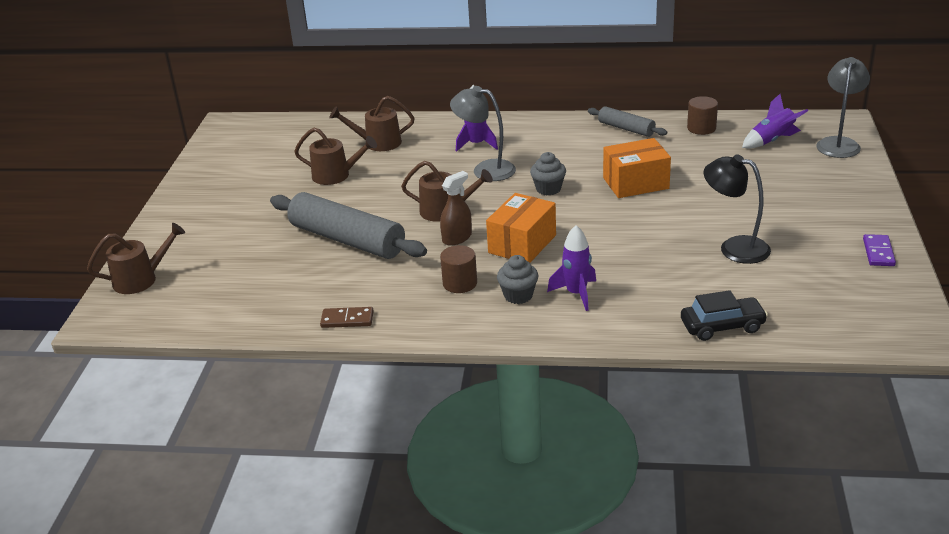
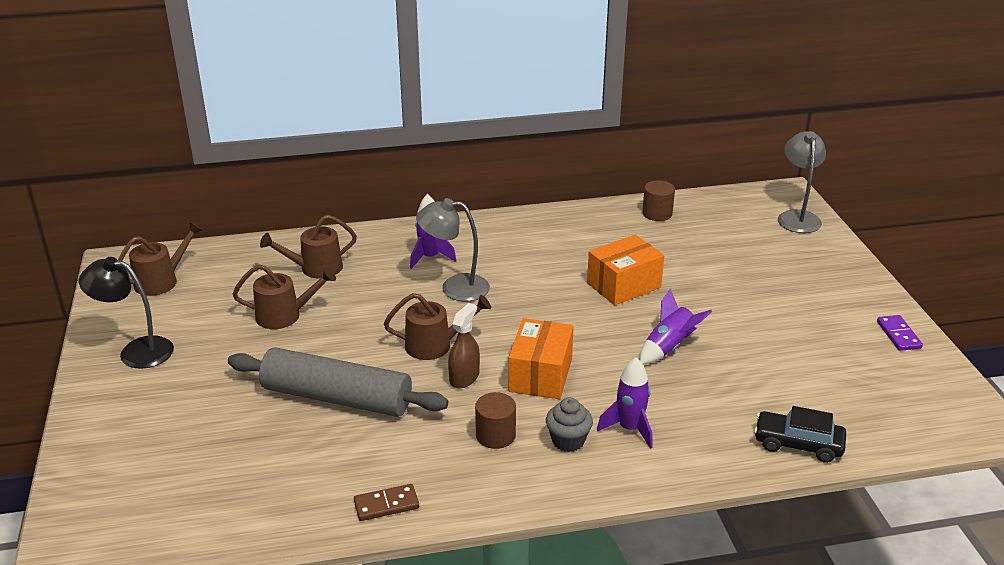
camera: 20 degrees left, 0 degrees up
(141, 279) = (95, 491): brown watering can -> brown watering can (161, 281)
(548, 189) = (535, 303): grey cupcake -> none
(626, 128) = (581, 222): grey rolling pin -> none
(722, 326) = (798, 444): black car -> black car turned 135 degrees counterclockwise
(734, 247) = (761, 348): black lamp -> black lamp (136, 351)
(772, 140) = (733, 220): purple rocket -> purple rocket (669, 347)

